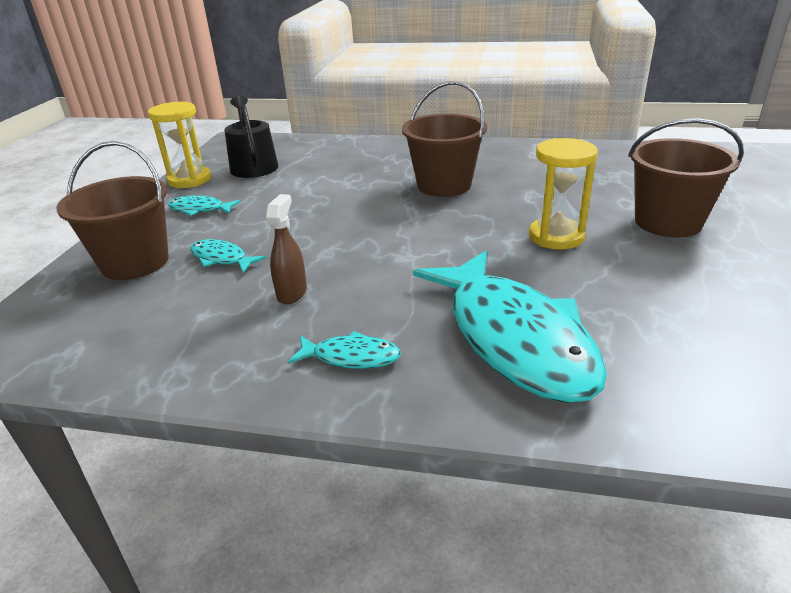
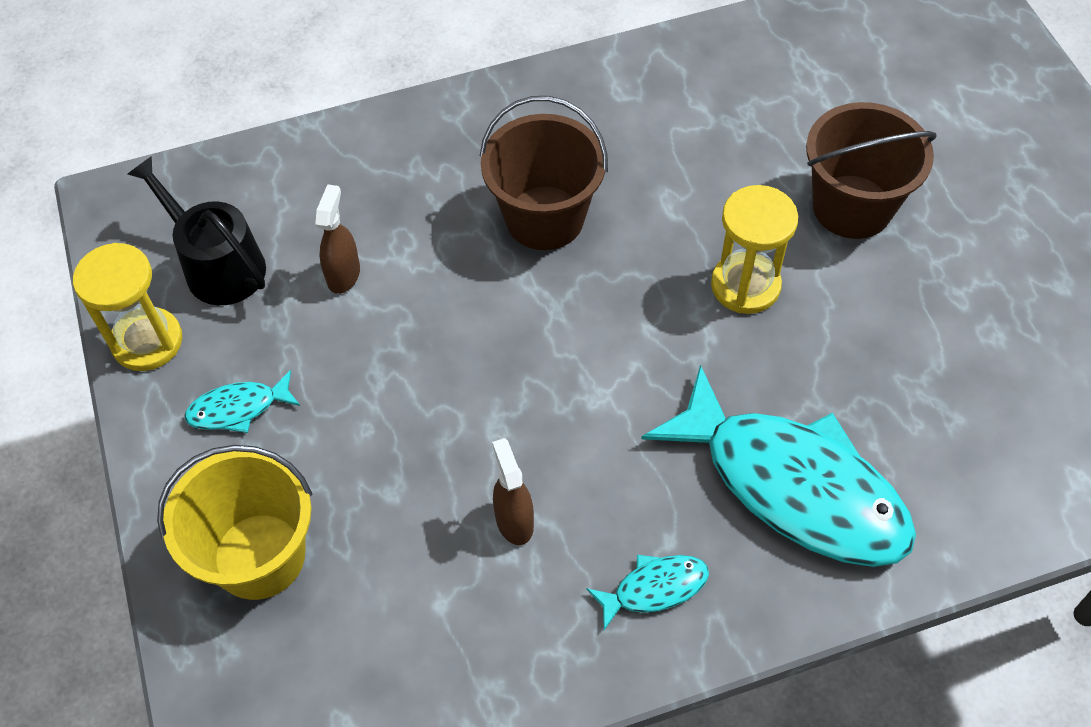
camera: 30 degrees left, 25 degrees up
(135, 262) = (259, 556): brown bucket -> yellow bucket
(221, 258) = (371, 498): turquoise fish -> none
(310, 180) = (343, 274): none -> brown spray bottle

